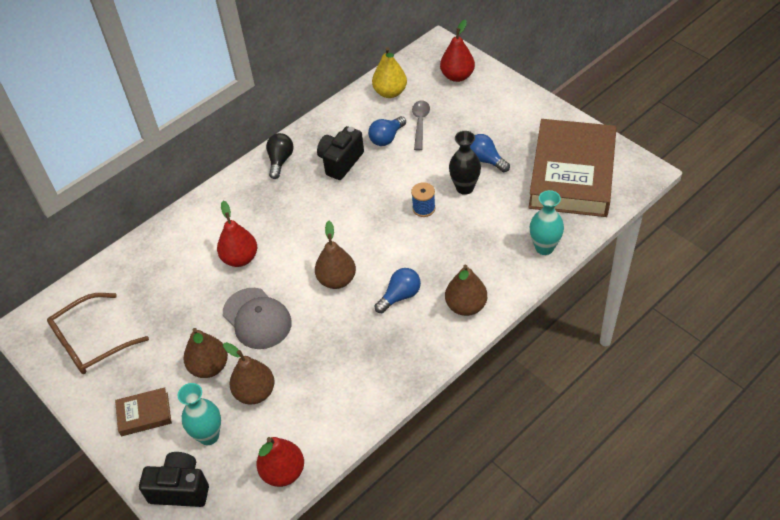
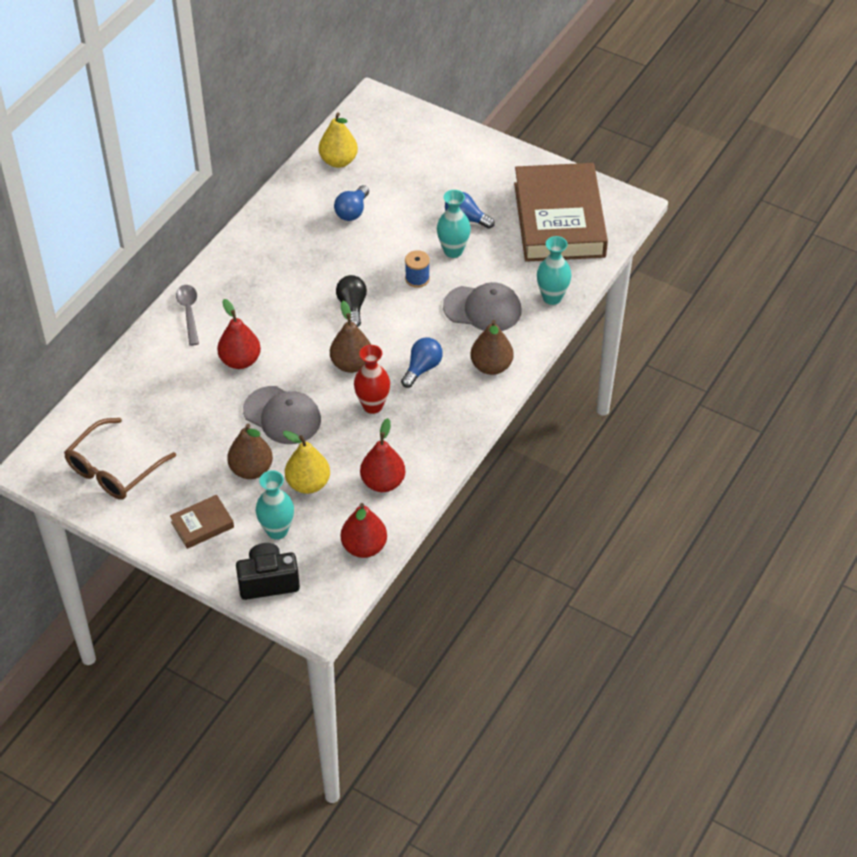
camera: 20 degrees left, 0 degrees up
(255, 392) = (308, 483): brown pear -> yellow pear
(280, 161) = (243, 253): black light bulb -> black light bulb (352, 306)
(340, 162) = (311, 244): black camera -> none
(342, 325) = (372, 405): none -> red vase
(420, 123) = (383, 190): grey spoon -> grey spoon (189, 312)
(457, 76) = (407, 133): red pear -> red pear (383, 482)
(464, 188) = (453, 251): black vase -> turquoise vase
(475, 247) = (483, 309): none -> grey cap

